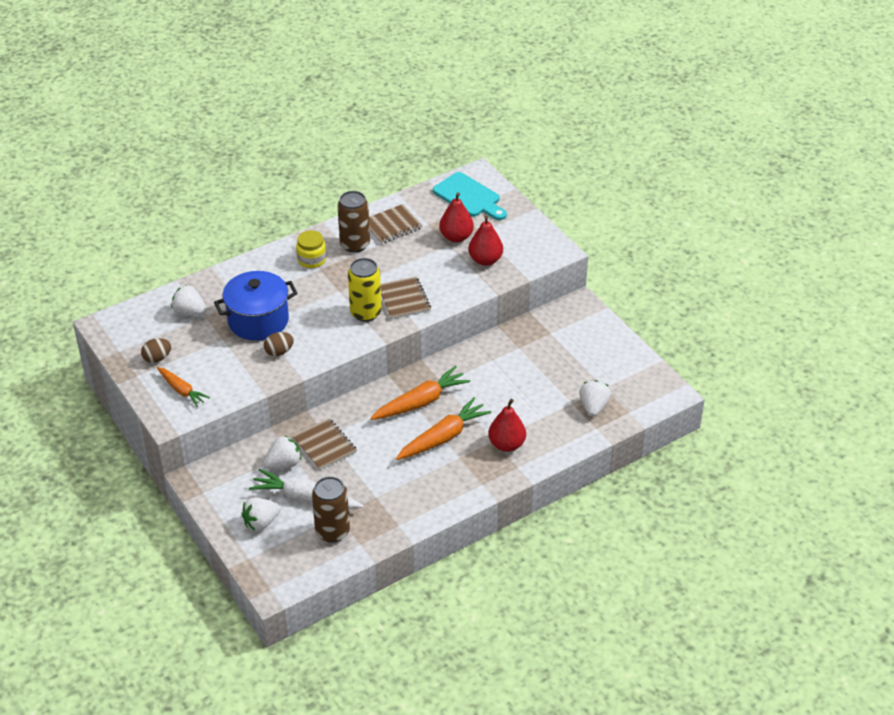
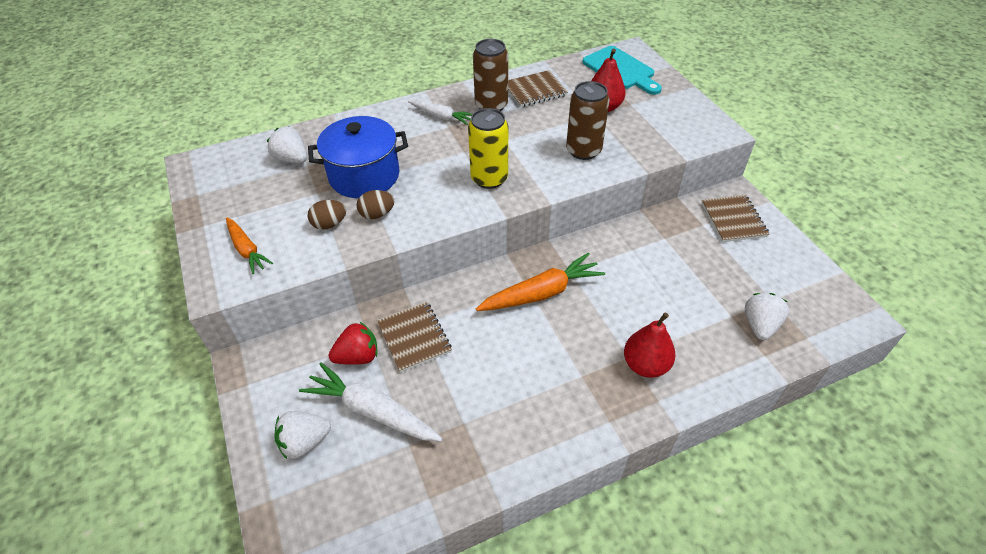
camera: 10 degrees right, 5 degrees up
(157, 358) = (235, 207): brown egg -> brown egg (329, 224)
(283, 464) = (358, 356): white strawberry -> red strawberry
(311, 260) = (441, 116): yellow jar -> white carrot
(332, 532) = (395, 471): brown can -> brown can (583, 150)
(404, 299) = (536, 168): brown notebook -> brown notebook (733, 219)
(443, 437) = (564, 344): orange carrot -> none
(485, 260) = (635, 133): red pear -> none

